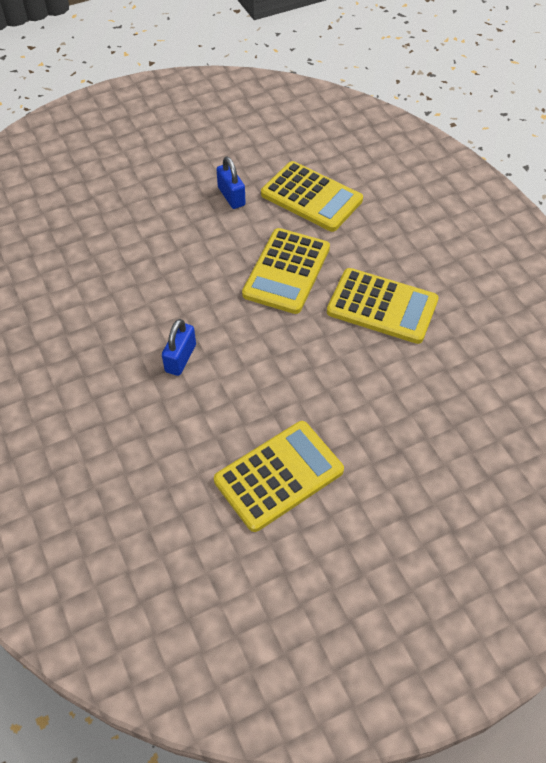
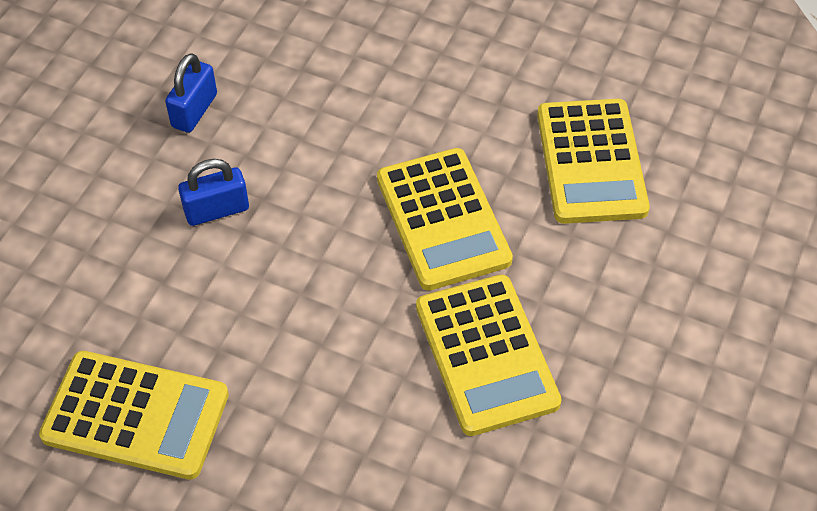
camera: 50 degrees right, 0 degrees up
(231, 196) = (504, 85): blue padlock -> blue padlock (194, 110)
(286, 271) = (443, 219): yellow calculator -> yellow calculator turned 90 degrees counterclockwise

